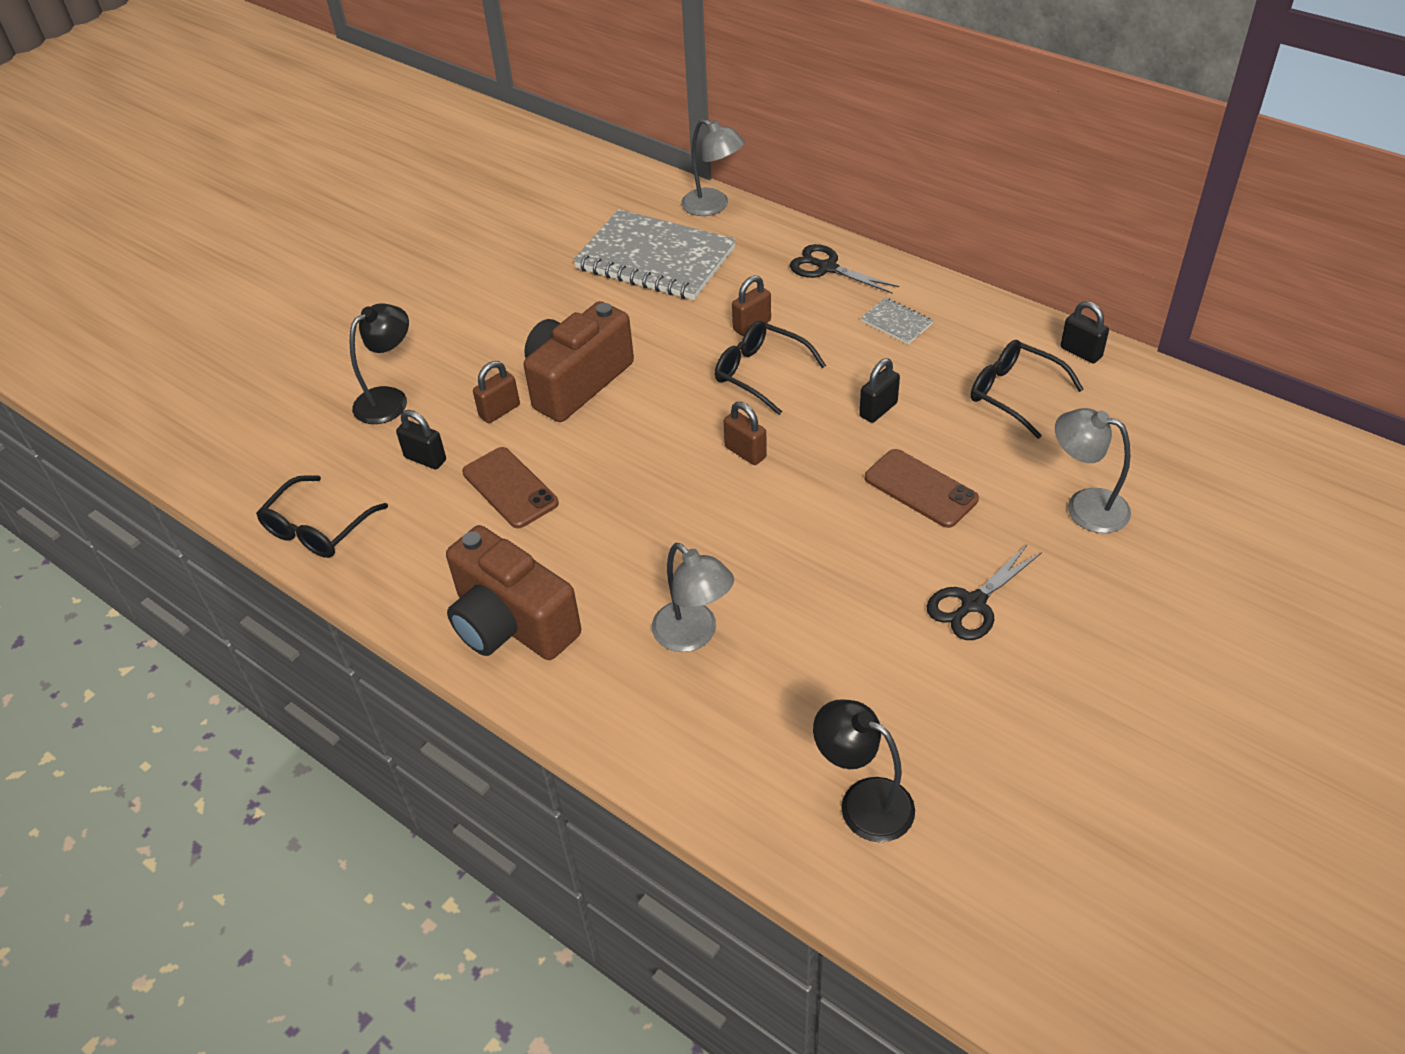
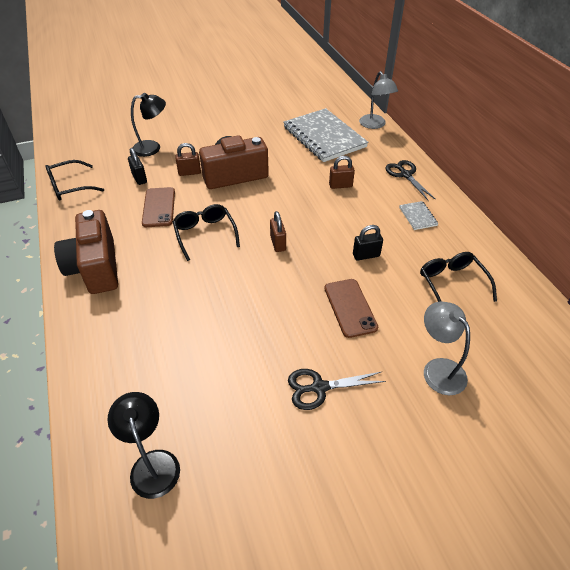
camera: 30 degrees right, 0 degrees up
(693, 635) = (164, 319): grey lamp -> none
(760, 373) = (322, 209): black glasses -> black glasses (205, 234)
(1081, 352) = (514, 280): black padlock -> none

